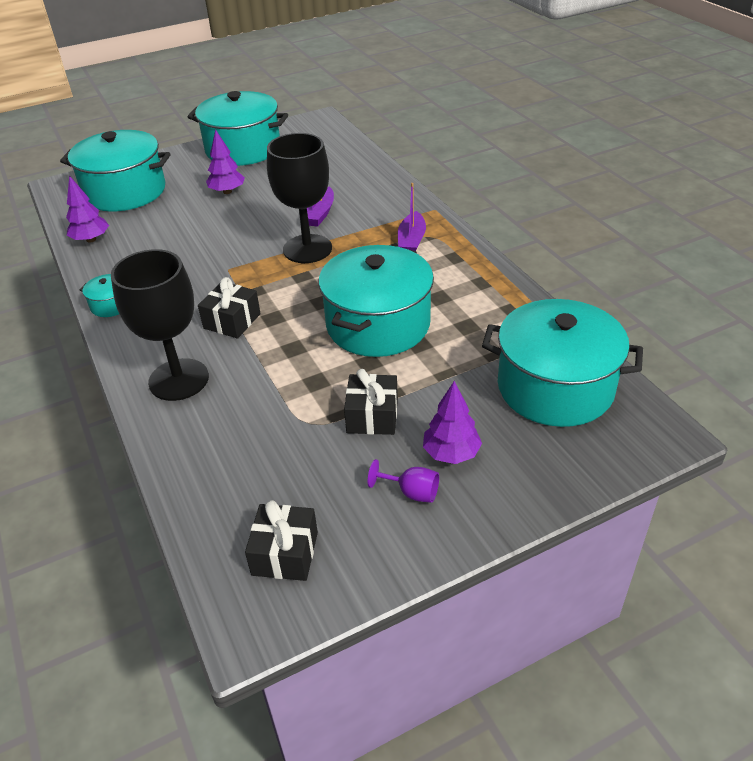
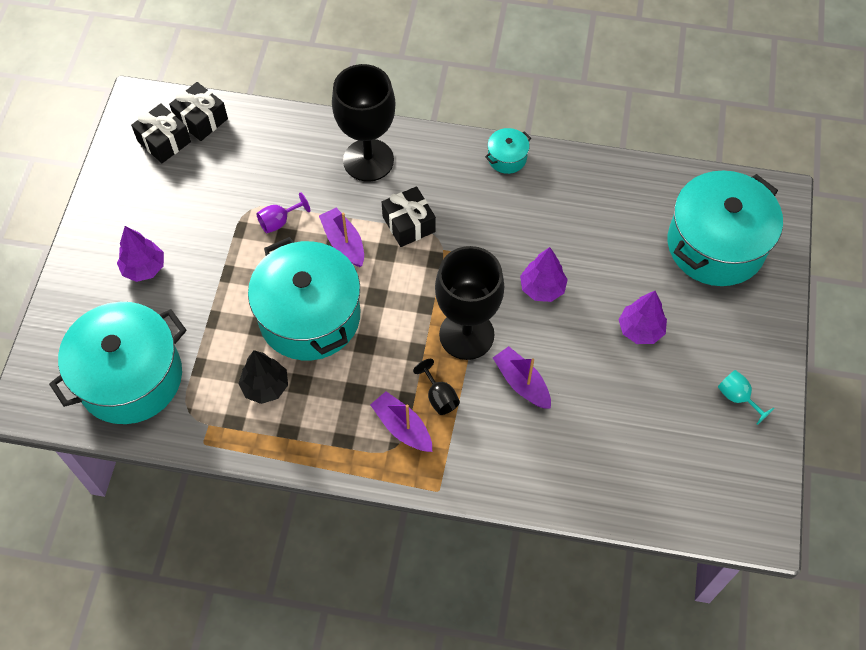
camera: 125 degrees right, 20 degrees up
(91, 239) = (634, 183): purple tree -> purple tree (542, 288)
(243, 149) = (737, 397): turquoise pot -> turquoise goblet
(287, 345) = (343, 242): none -> purple boat
(370, 237) = (439, 397): none -> black goblet
(372, 416) = (219, 248): black gift -> black gift (201, 119)
(411, 492) = (139, 226): purple goblet -> purple goblet (279, 221)
(463, 312) = (265, 387): none -> black tree

